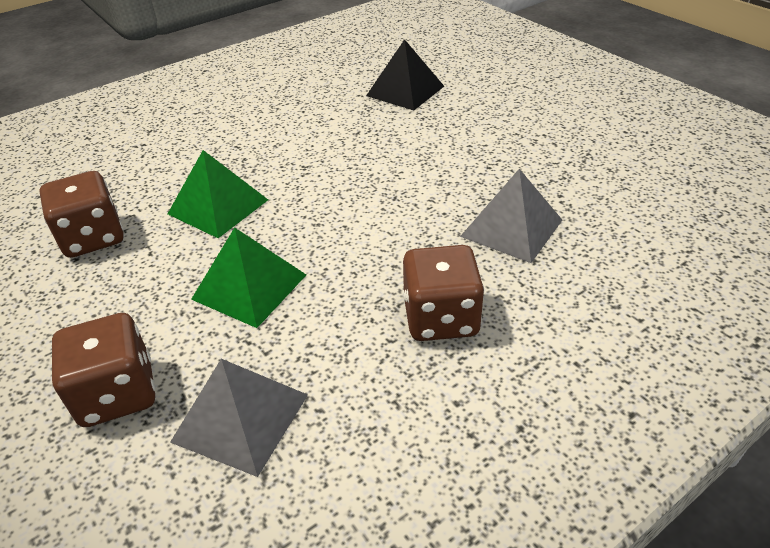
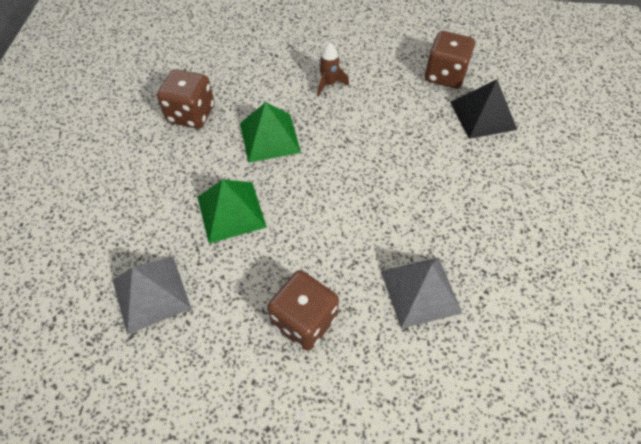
camera: 40 degrees right, 15 degrees up
(117, 393) = (117, 230): brown dice -> brown dice (445, 75)
(232, 137) = (329, 84): none -> brown rocket

